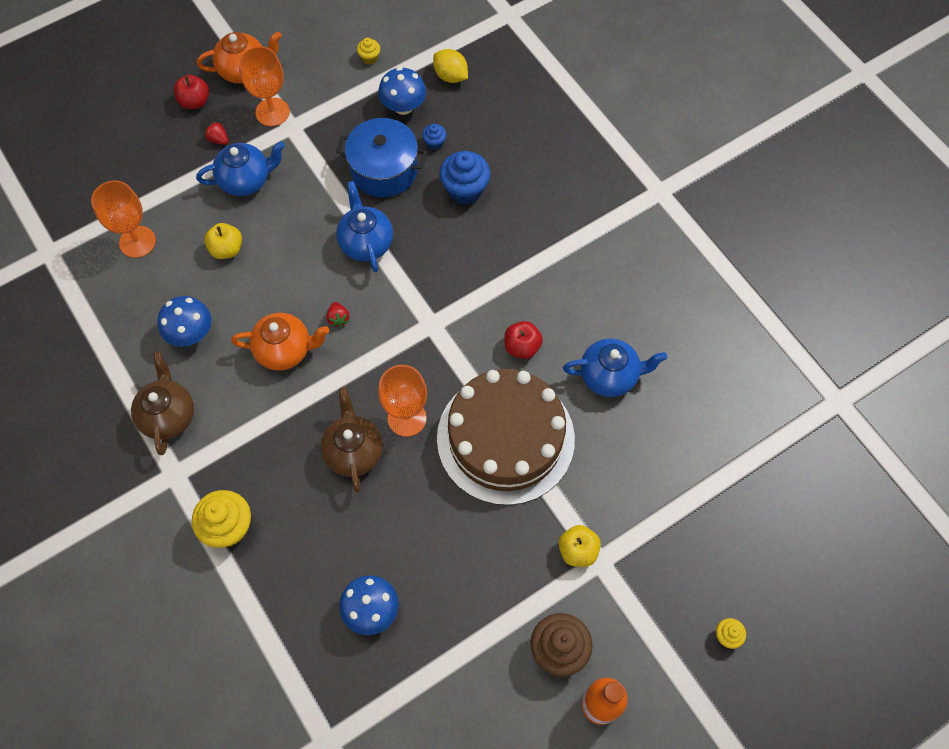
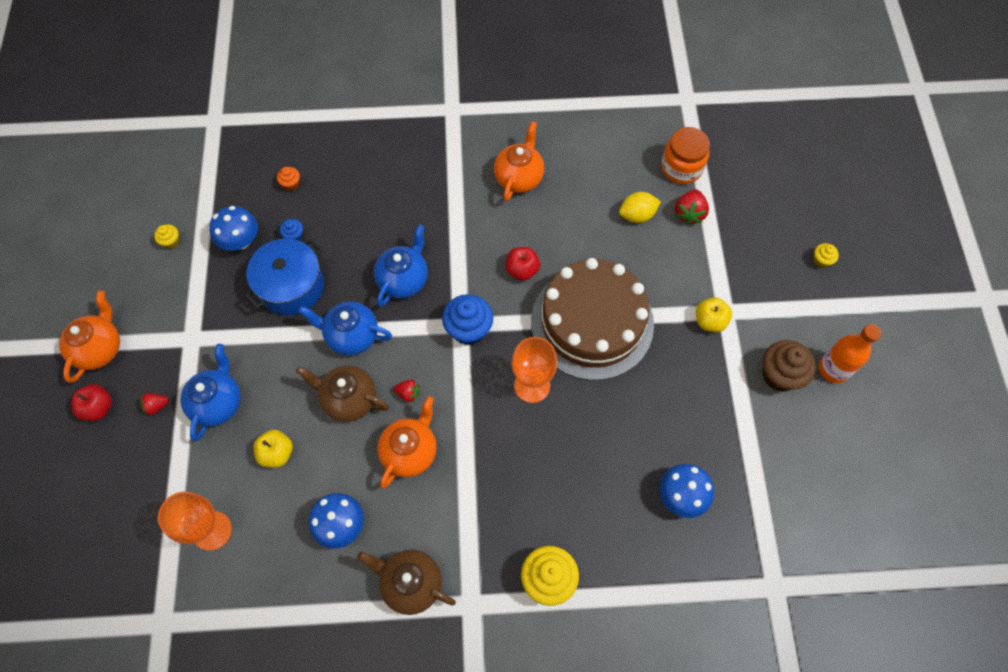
camera: 60 degrees left, 0 degrees up
(272, 112) = (164, 346): orange goblet -> none
(353, 451) = (537, 441): brown teapot -> brown teapot (348, 399)
(450, 76) = (239, 191): yellow lemon -> yellow lemon (637, 215)
(465, 190) = (355, 237): blue cupcake -> blue cupcake (468, 330)
(484, 110) = (291, 184): none -> orange cupcake
(610, 376) = (583, 224): blue teapot -> blue teapot (404, 279)
(623, 290) = (519, 177): none -> orange teapot
(692, 471) = (689, 213): none -> red strawberry
(744, 437) = (681, 168): none -> orange jar

